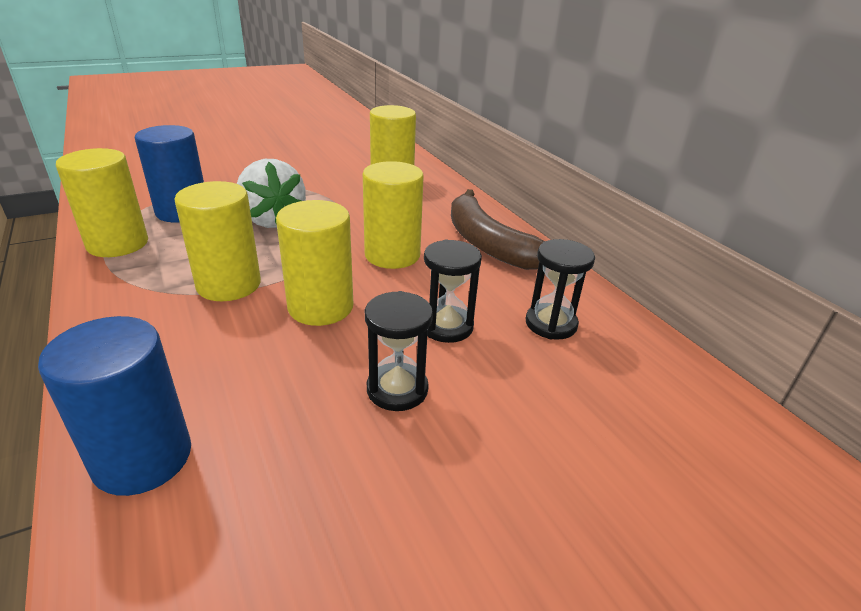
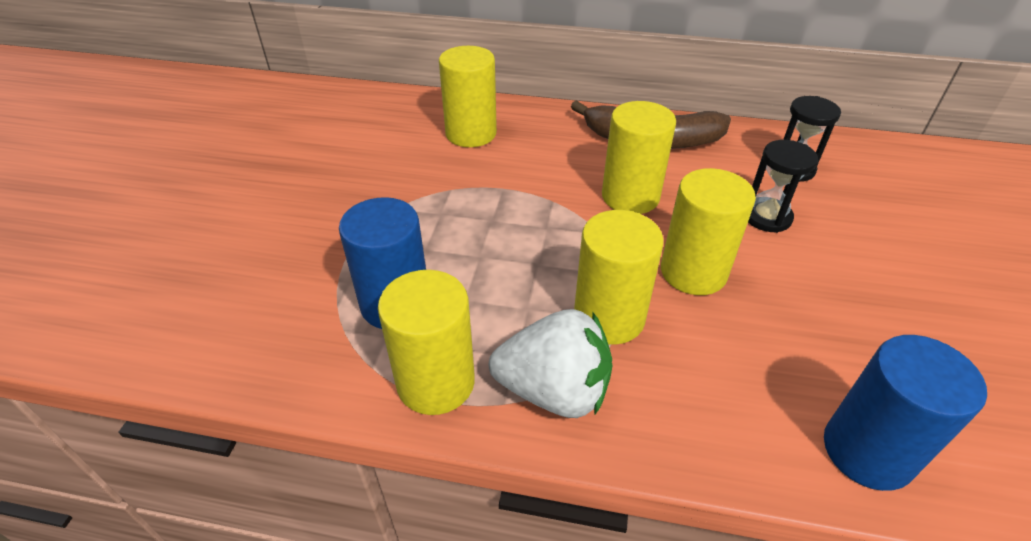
camera: 50 degrees left, 10 degrees up
(272, 220) = (488, 242): white strawberry -> white strawberry (554, 391)
(397, 389) = (838, 276): black hourglass -> none

